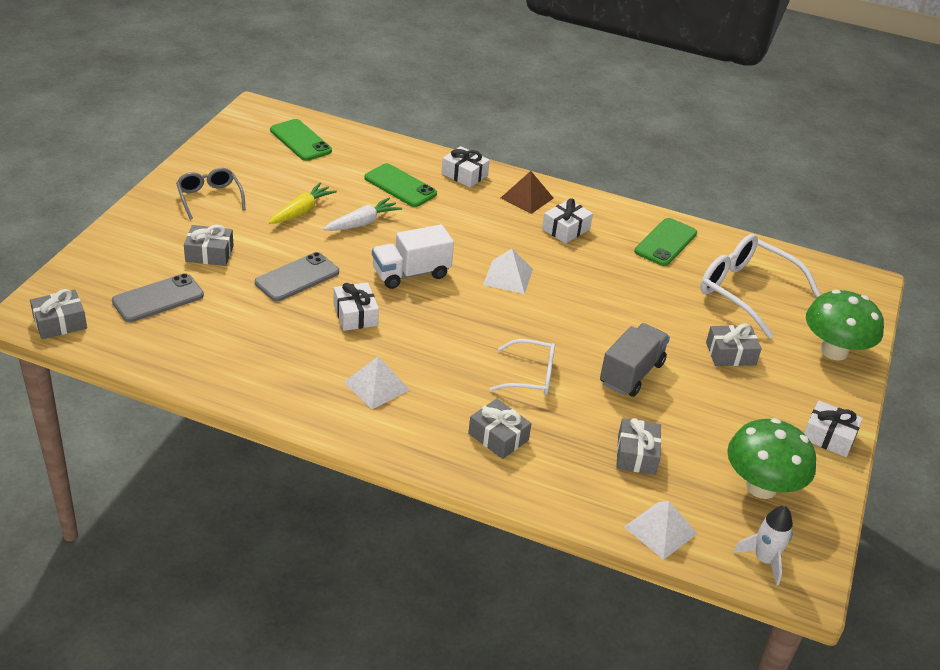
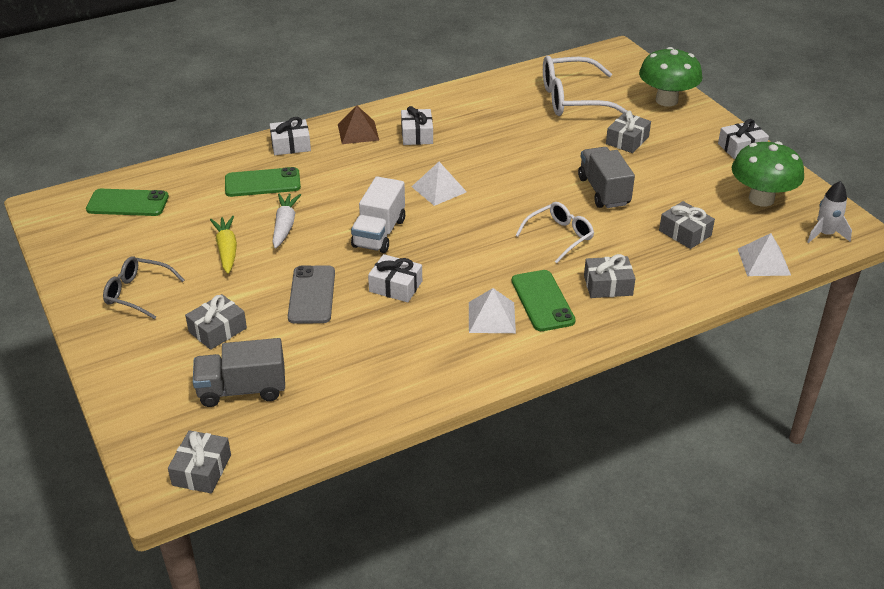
camera: 45 degrees left, 0 degrees up
(158, 298) = (242, 390): grey phone -> grey truck
(665, 242) = (484, 102): green phone -> green phone (542, 301)

